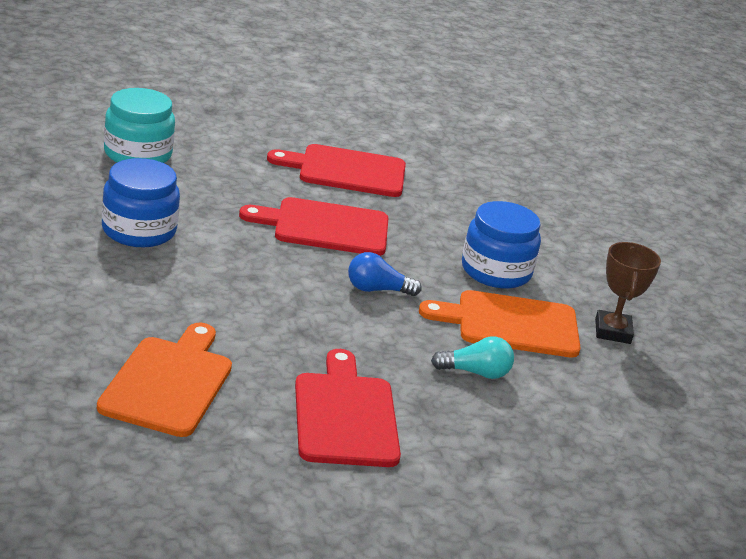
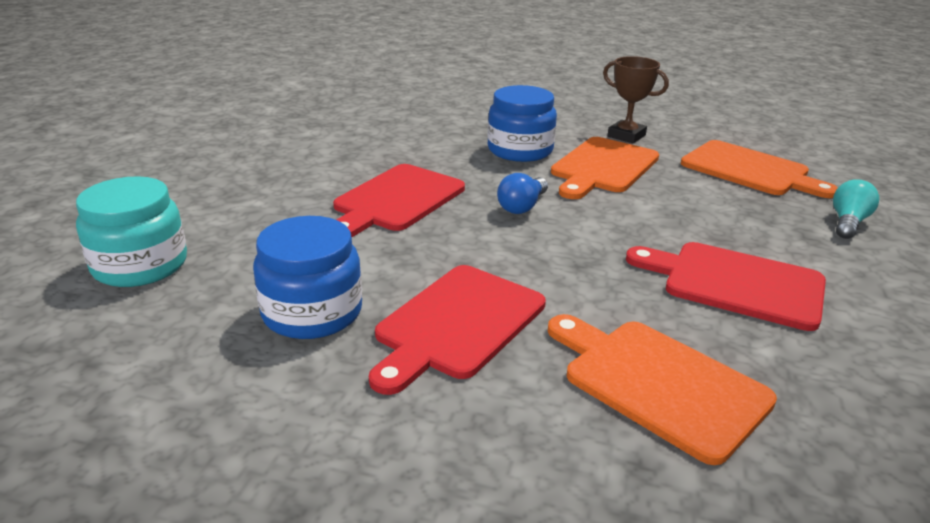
camera: 55 degrees left, 0 degrees up
(346, 171) = (305, 162): red cutting board -> red cutting board (456, 324)
(475, 372) = (672, 201): turquoise light bulb -> turquoise light bulb (848, 222)
(612, 421) = (749, 170): none -> orange cutting board

